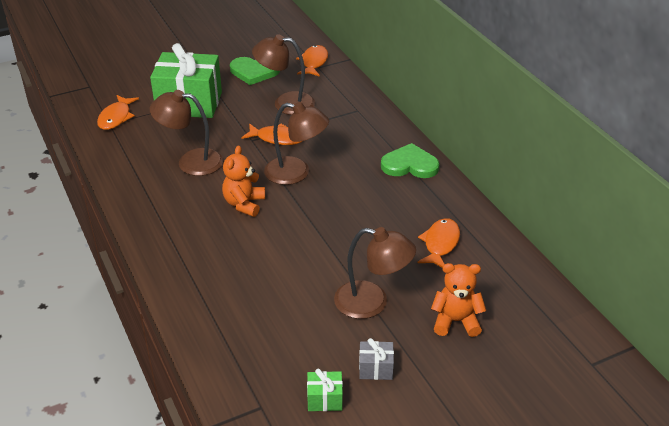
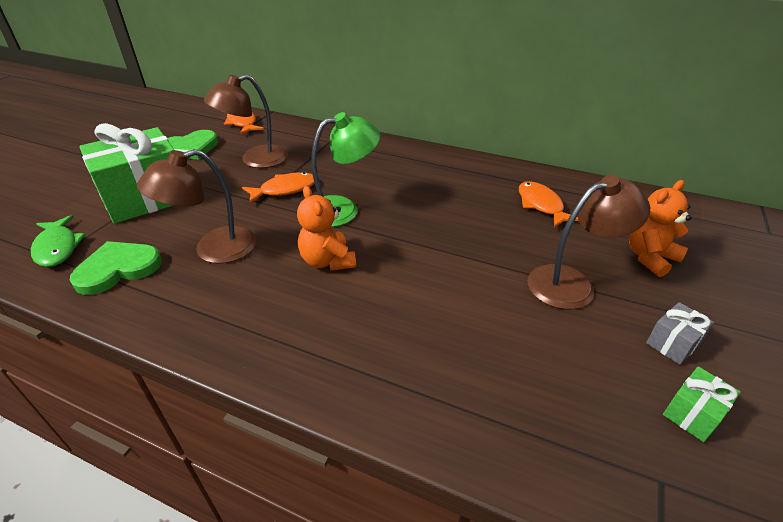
camera: 40 degrees left, 0 degrees up
(116, 117) = (58, 248): orange fish -> green fish
(296, 173) = (343, 209): brown lamp -> green lamp
(410, 165) = (429, 161): green heart -> green heart (118, 269)

